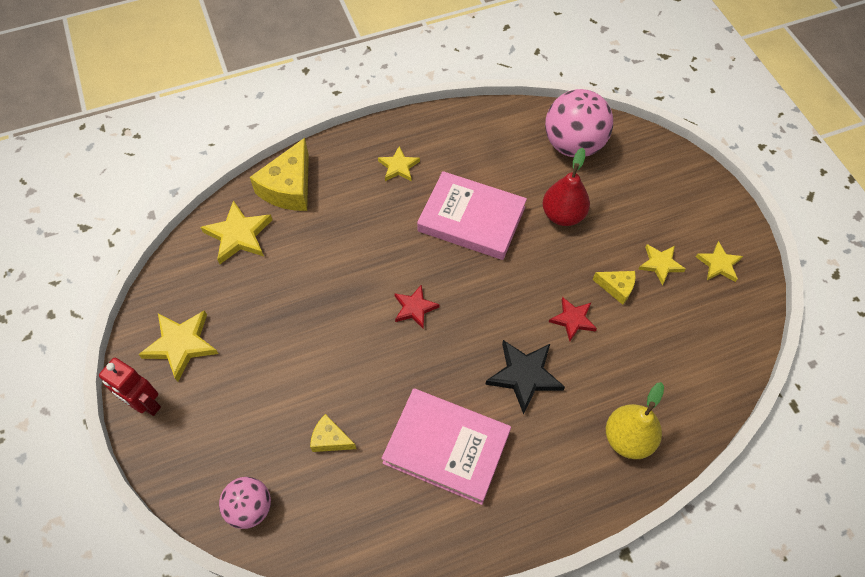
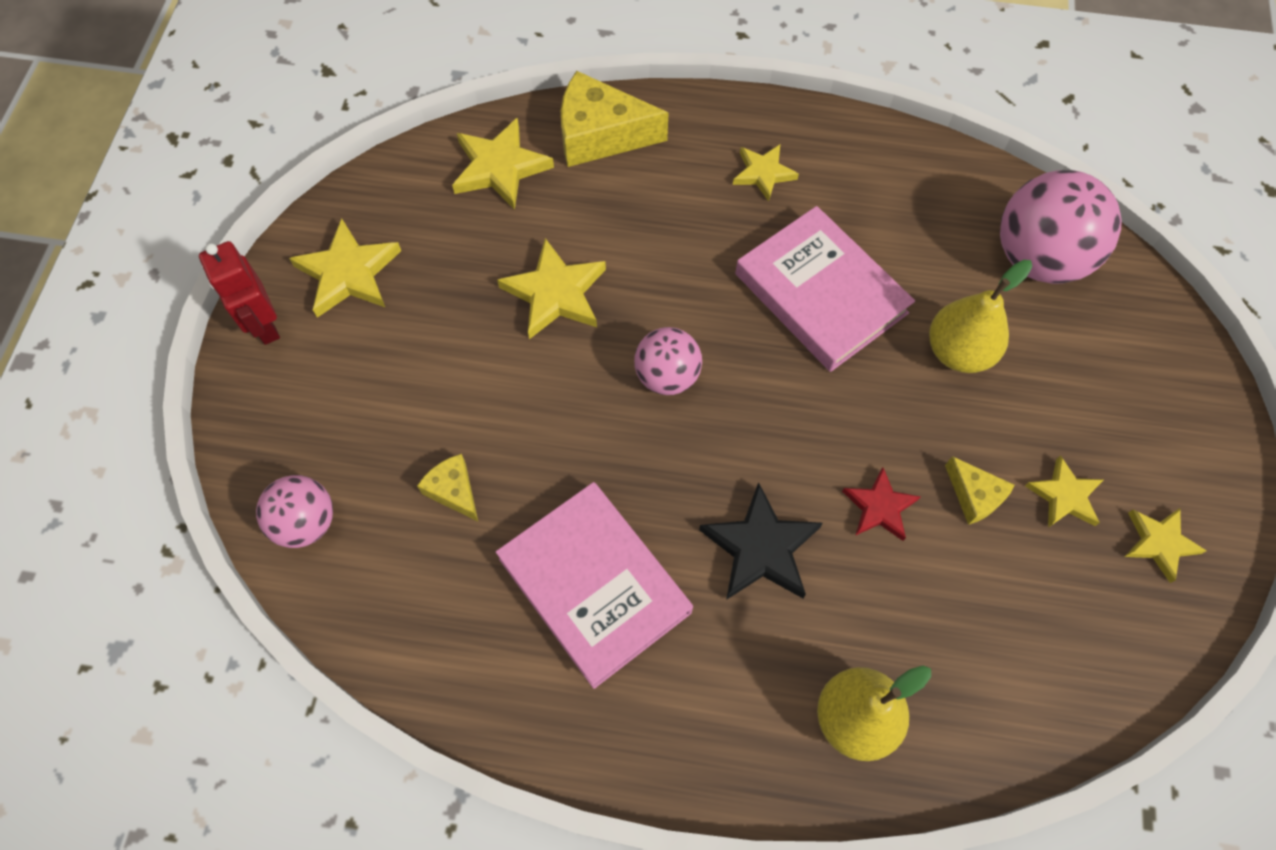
camera: 30 degrees right, 5 degrees up
(289, 187) = (600, 135): yellow cheese -> yellow cheese turned 45 degrees clockwise
(320, 293) = (555, 293): none -> yellow star
(414, 308) = (667, 376): red star -> pink ball
(563, 215) = (958, 351): red pear -> yellow pear

